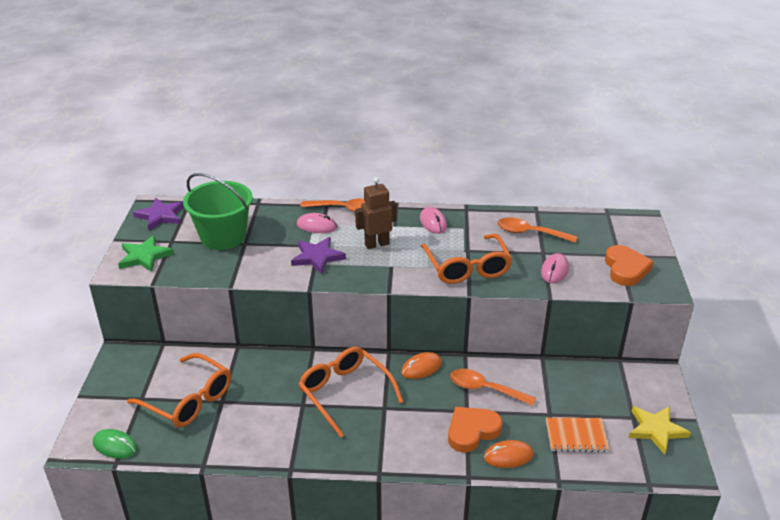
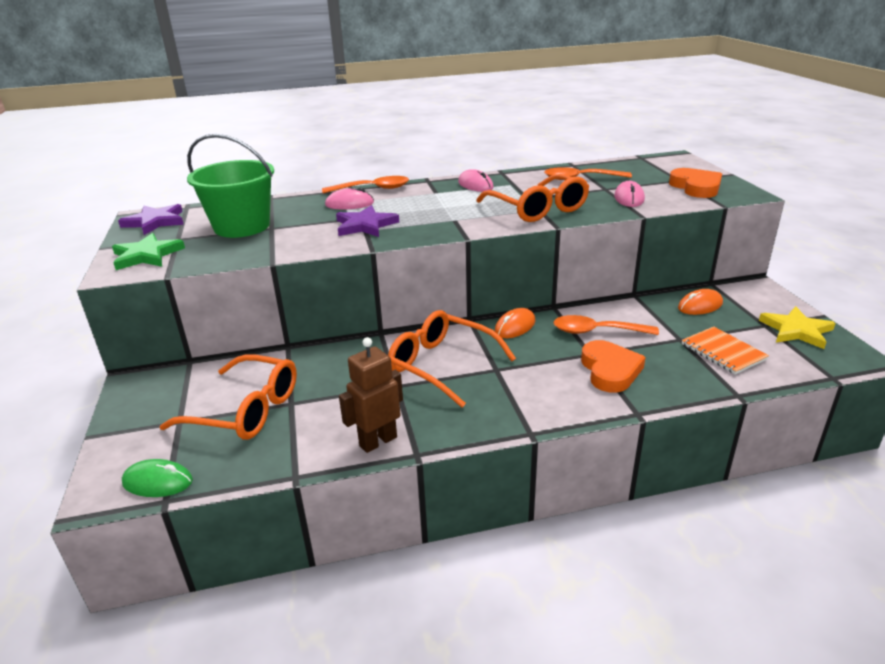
camera: 15 degrees left, 5 degrees down
(376, 244) = (426, 207): brown robot -> brown robot (378, 441)
(472, 431) = (610, 370): orange heart -> orange heart turned 135 degrees clockwise
(508, 456) = (667, 384): orange mouse -> orange mouse (700, 306)
(576, 436) = (723, 352): orange notebook -> orange notebook turned 75 degrees clockwise

